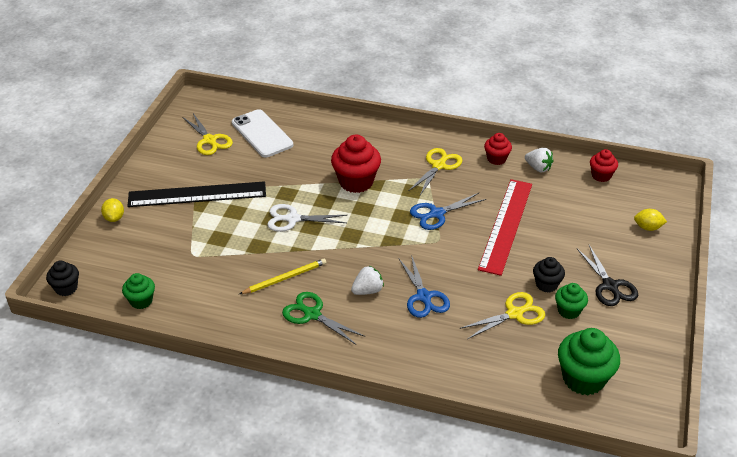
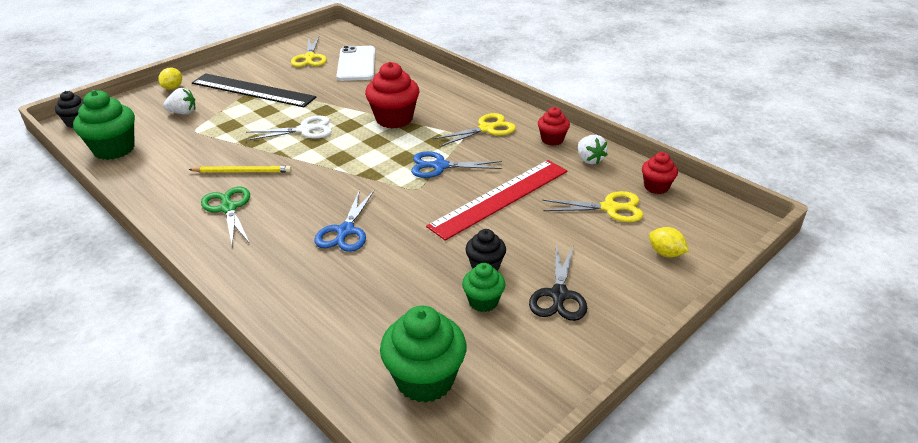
camera: 30 degrees right, 5 degrees down
(141, 301) = (114, 149): green cupcake -> green cupcake, size x1.75
(292, 219) = (305, 130): white scissors -> white scissors turned 135 degrees clockwise
(367, 290) = (300, 207): white strawberry -> white strawberry (183, 112)
(514, 314) = (420, 281): yellow scissors -> yellow scissors (610, 208)

